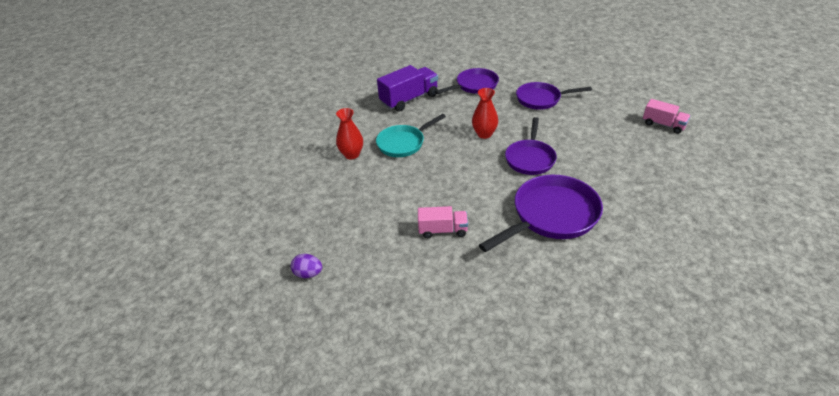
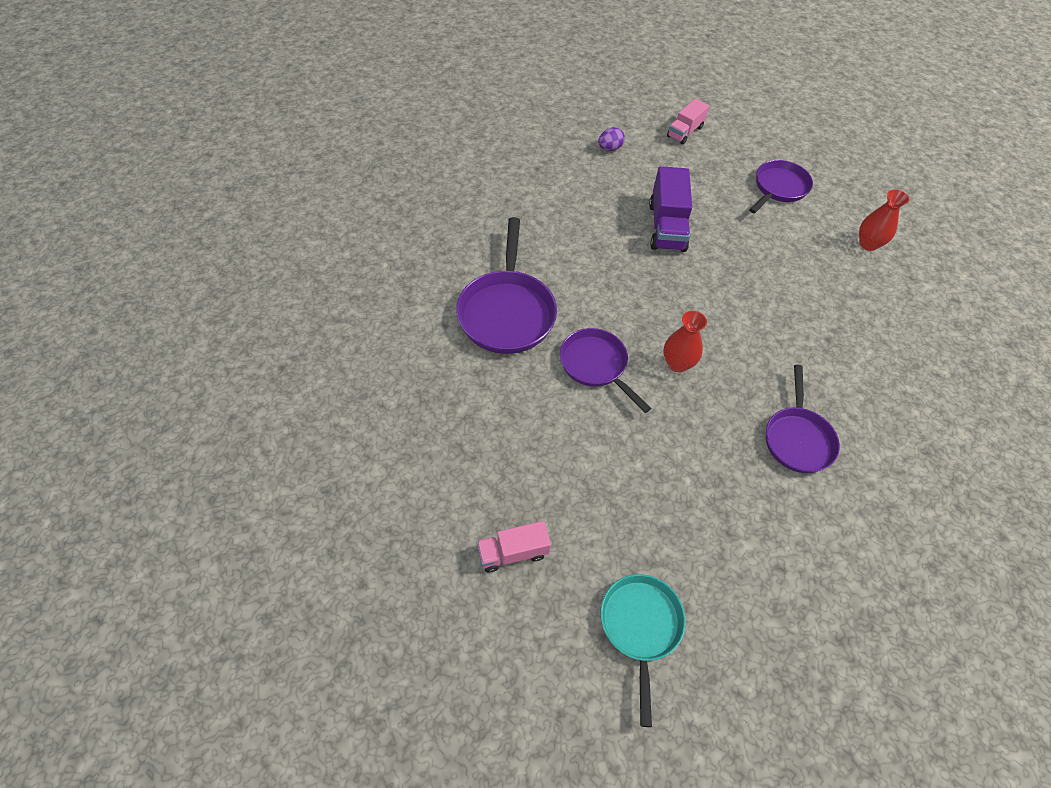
camera: 125 degrees right, 15 degrees up
(352, 154) = (744, 244): red vase -> red vase (868, 244)
(403, 143) = (727, 290): turquoise pan -> turquoise pan (640, 627)
(409, 99) = (819, 352): purple truck -> purple truck (666, 227)
(443, 230) = (571, 236): pink truck -> pink truck (685, 132)
(541, 99) = (696, 480): purple pan -> purple pan (779, 188)

